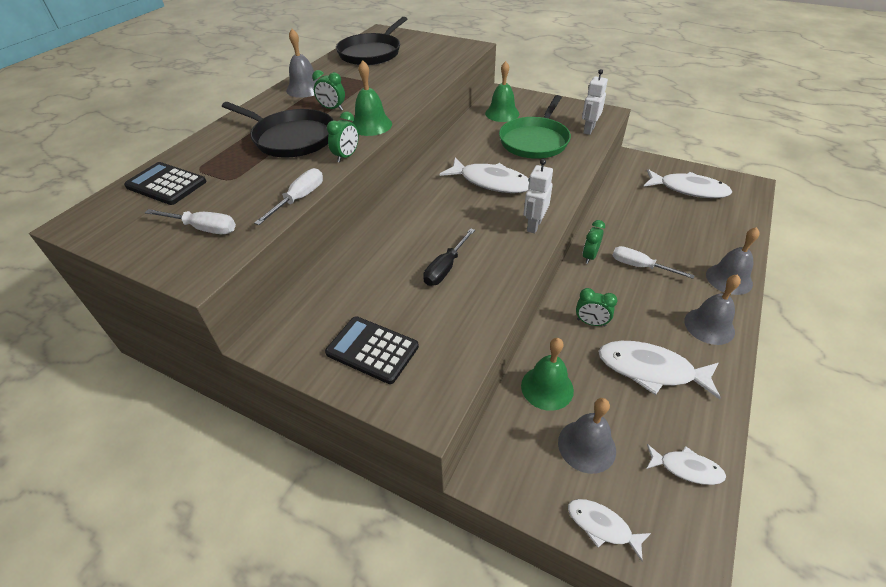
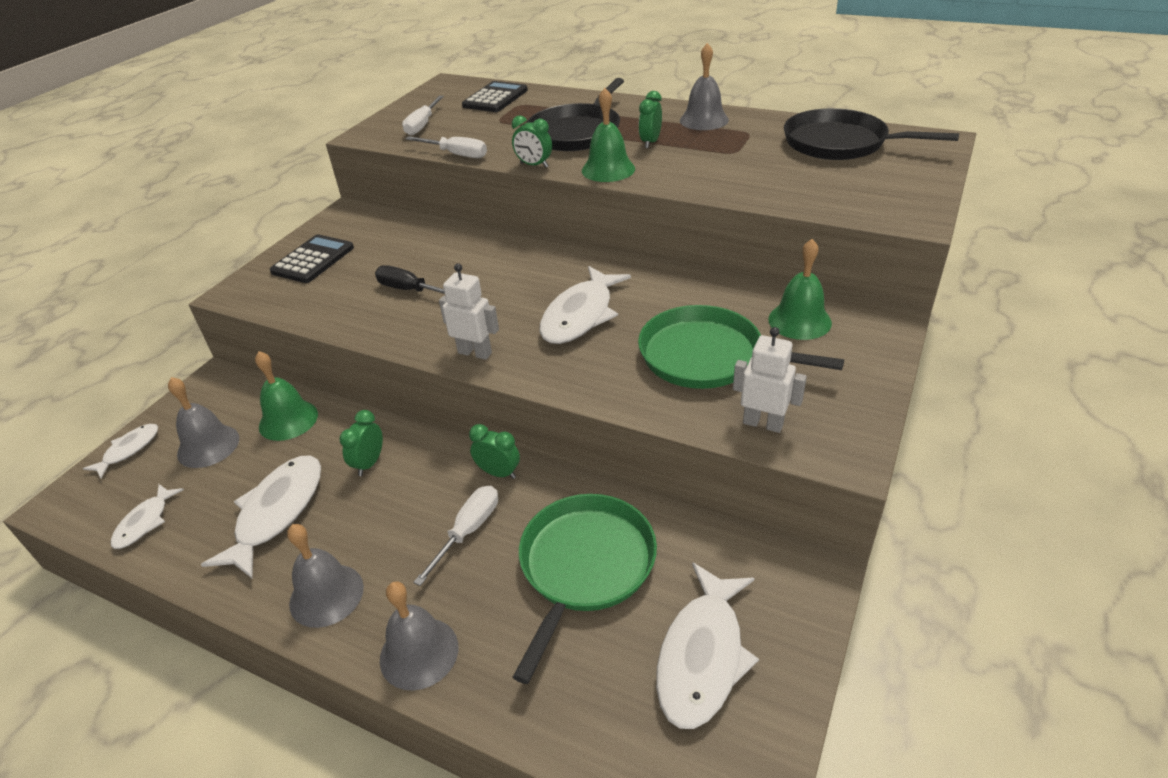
camera: 90 degrees right, 5 degrees down
(651, 222) = (585, 566): none -> green pan

